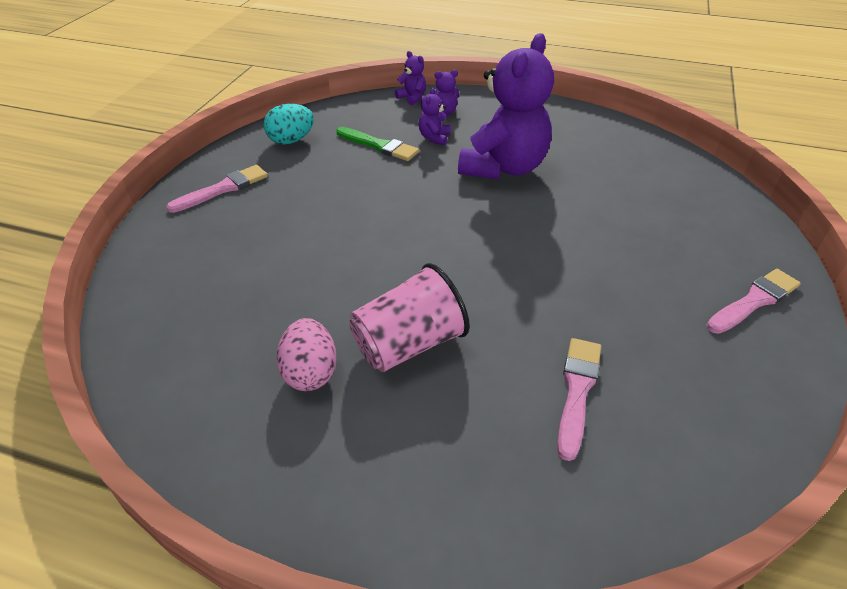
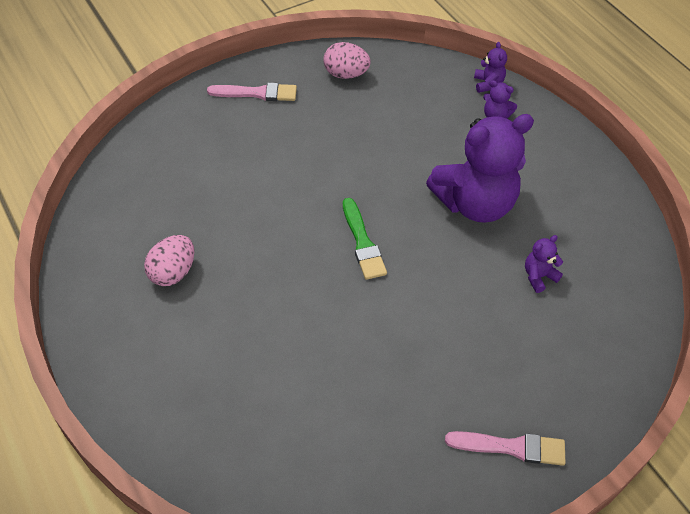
camera: 40 degrees right, 10 degrees up
(291, 140) = (346, 74): turquoise egg -> pink egg
(379, 146) = (404, 120): green brush -> green brush (362, 243)
(408, 344) = (243, 296): pink cup -> none
(434, 138) = (456, 138): purple teddy bear -> purple teddy bear (538, 276)
(577, 391) = (303, 403): pink brush -> none

